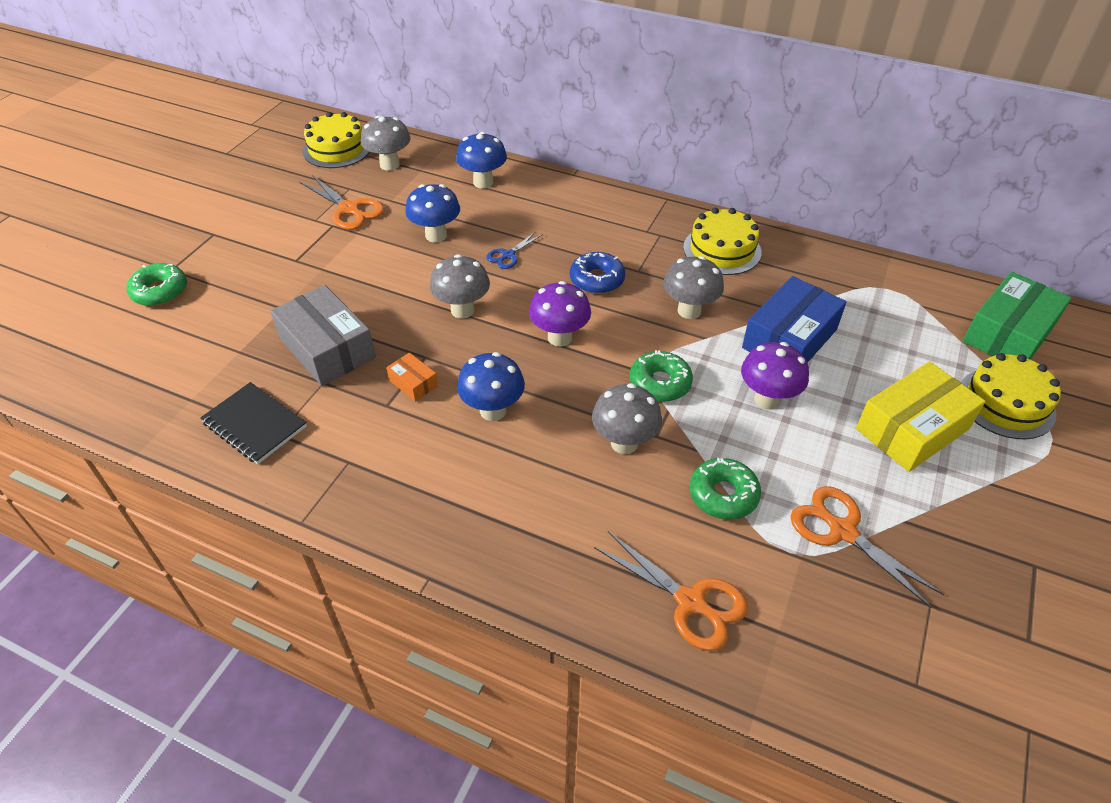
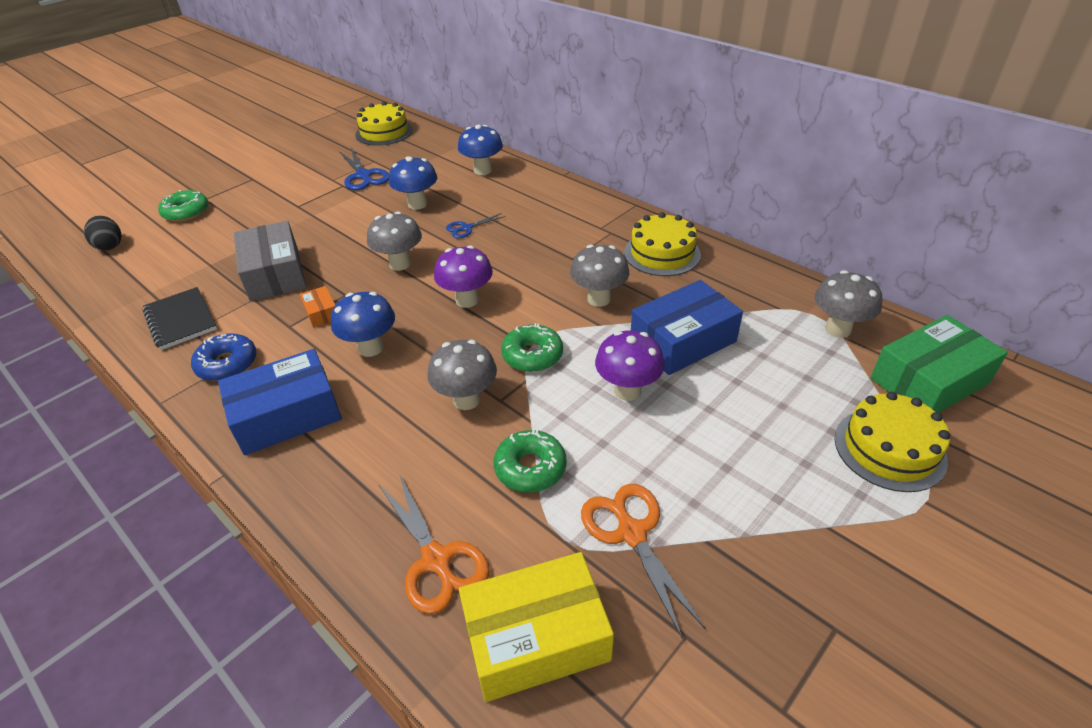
camera: 20 degrees right, 5 degrees down
(91, 352) = (110, 246): none -> black egg
(349, 209) = (363, 176): orange scissors -> blue scissors
(389, 165) = (416, 148): grey mushroom -> grey mushroom (838, 329)
(452, 501) = (287, 415): none -> blue box
(597, 279) = (530, 259): blue donut -> blue donut (227, 364)
(912, 429) = (766, 451): yellow box -> yellow box (536, 637)

